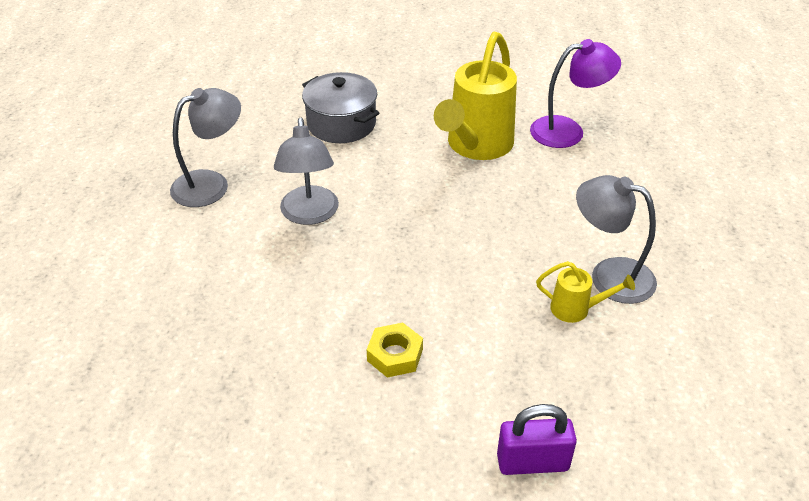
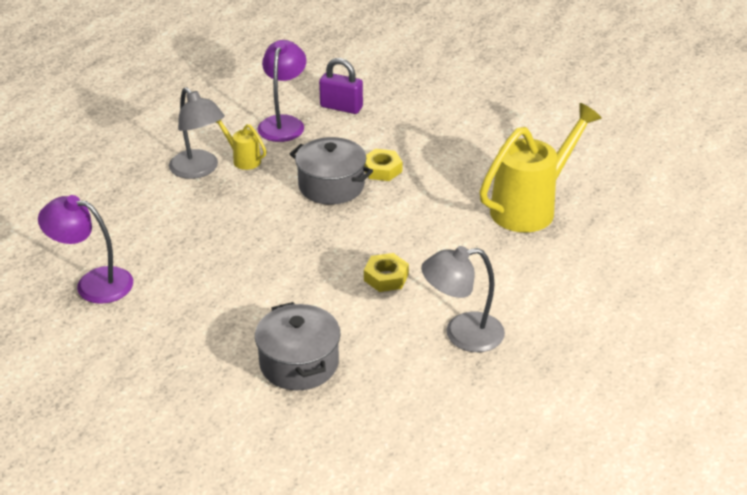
camera: 155 degrees left, 5 degrees down
(309, 215) = (386, 277): grey lamp -> yellow nut
(440, 306) = (331, 186): none -> grey pot
(476, 146) = (191, 295): yellow watering can -> yellow watering can (530, 207)
(585, 393) = (283, 123): none -> purple lamp

